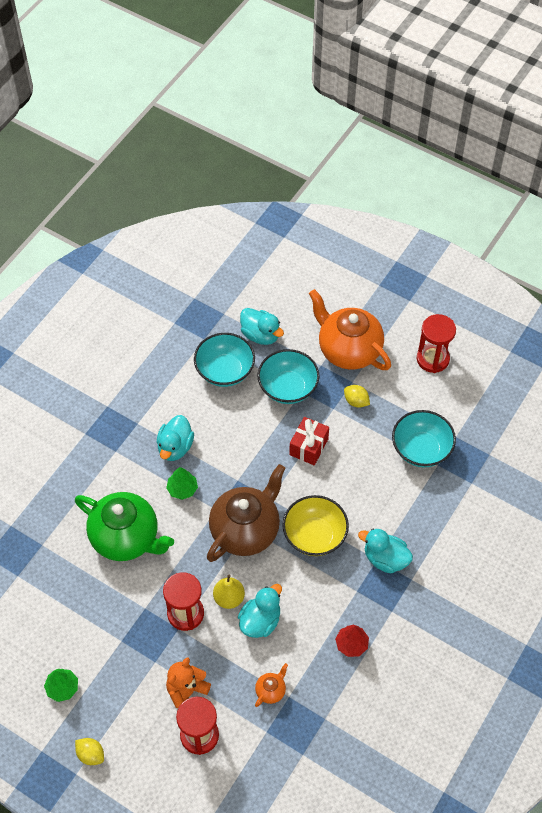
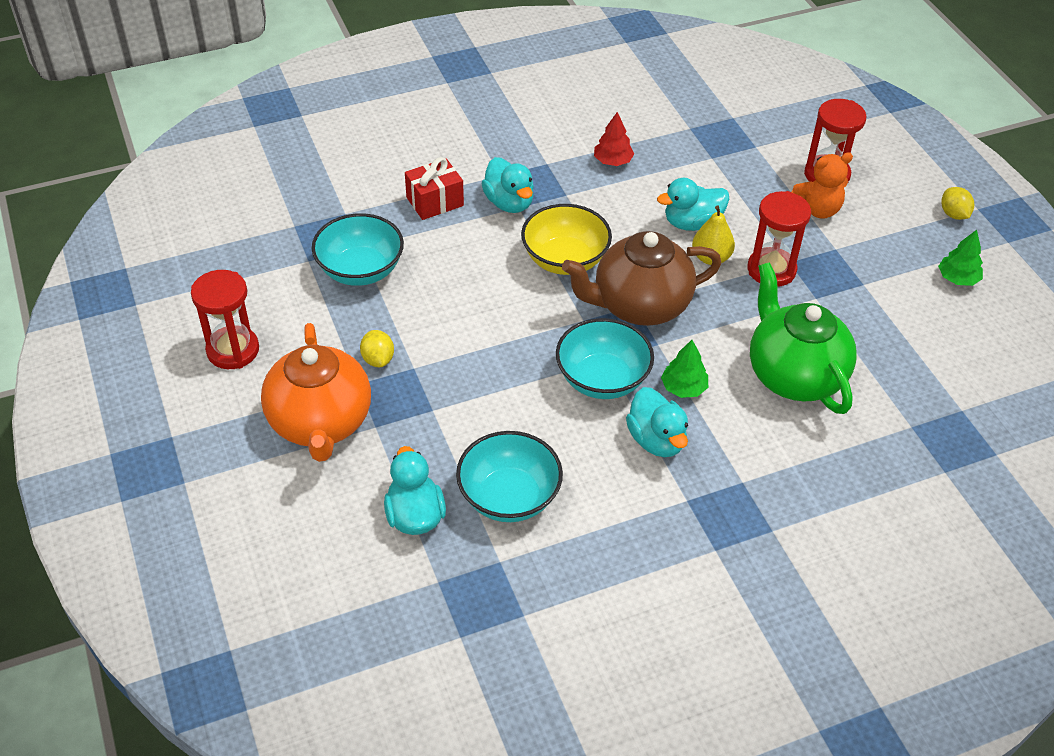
camera: 145 degrees left, 10 degrees down
(175, 447) = (656, 440): turquoise duck -> turquoise duck turned 105 degrees clockwise
(271, 691) = (726, 170): orange teapot -> none
(288, 388) = (445, 425): turquoise bowl -> turquoise bowl (602, 379)
(308, 447) = (486, 345): red gift -> red gift (435, 202)

